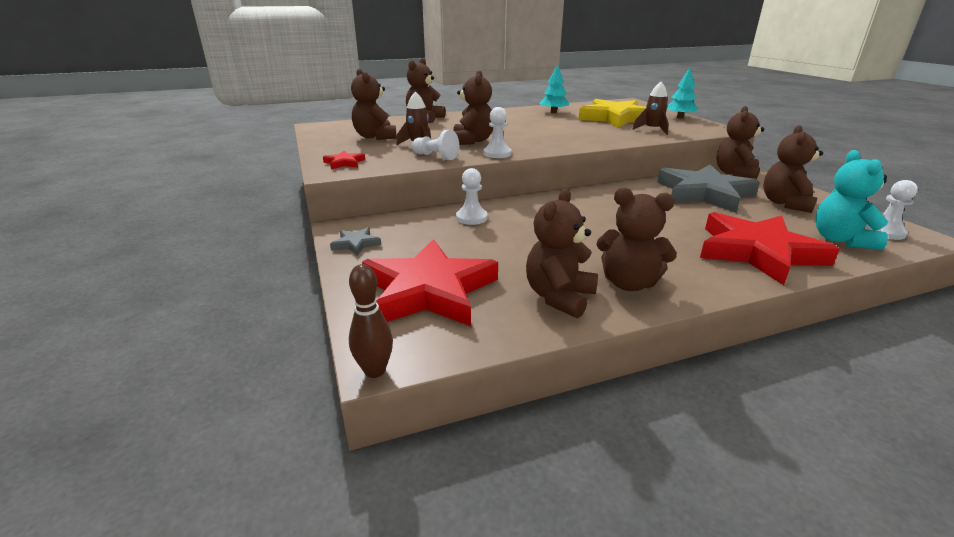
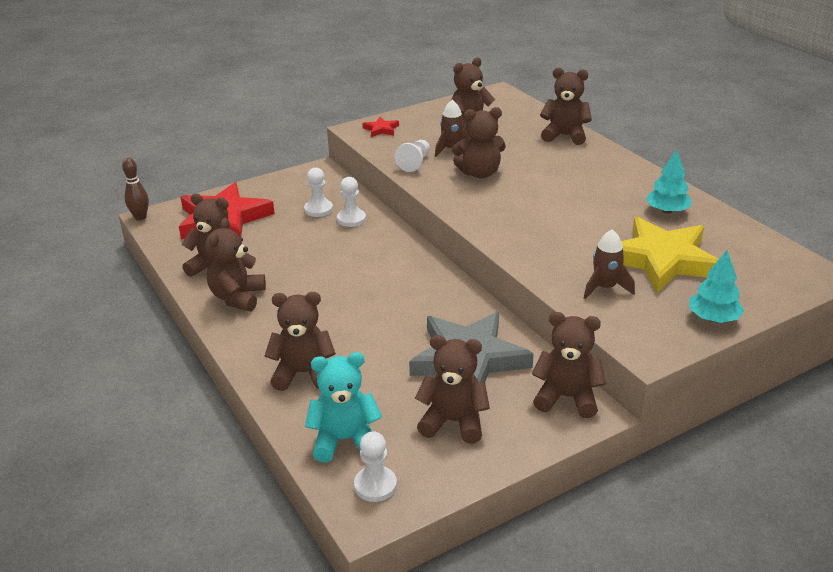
camera: 80 degrees right, 5 degrees up
(356, 244) = (290, 181): grey star -> none
(497, 154) = (437, 191): white pawn -> white pawn (318, 209)
(758, 252) = (303, 373): red star -> brown teddy bear

